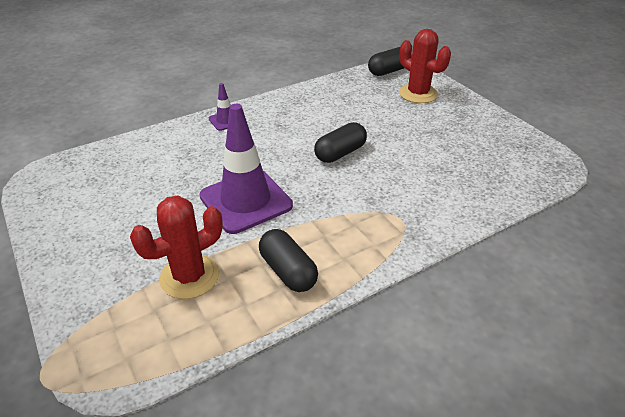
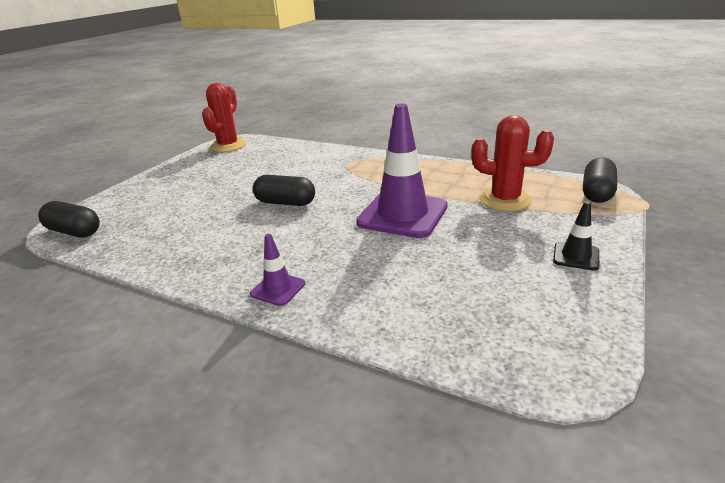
camera: 120 degrees left, 10 degrees down
(77, 250) = (576, 256): none -> black traffic cone
(288, 271) = (446, 175): black capsule -> black capsule (597, 193)
(418, 94) = (136, 202): red cactus -> red cactus (228, 146)

